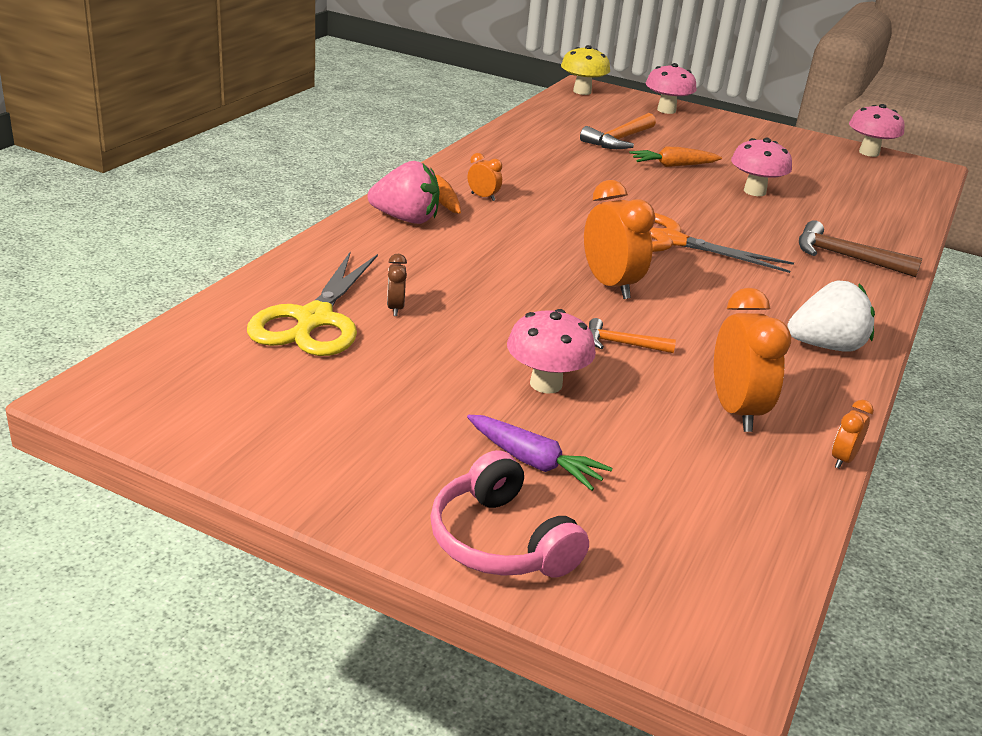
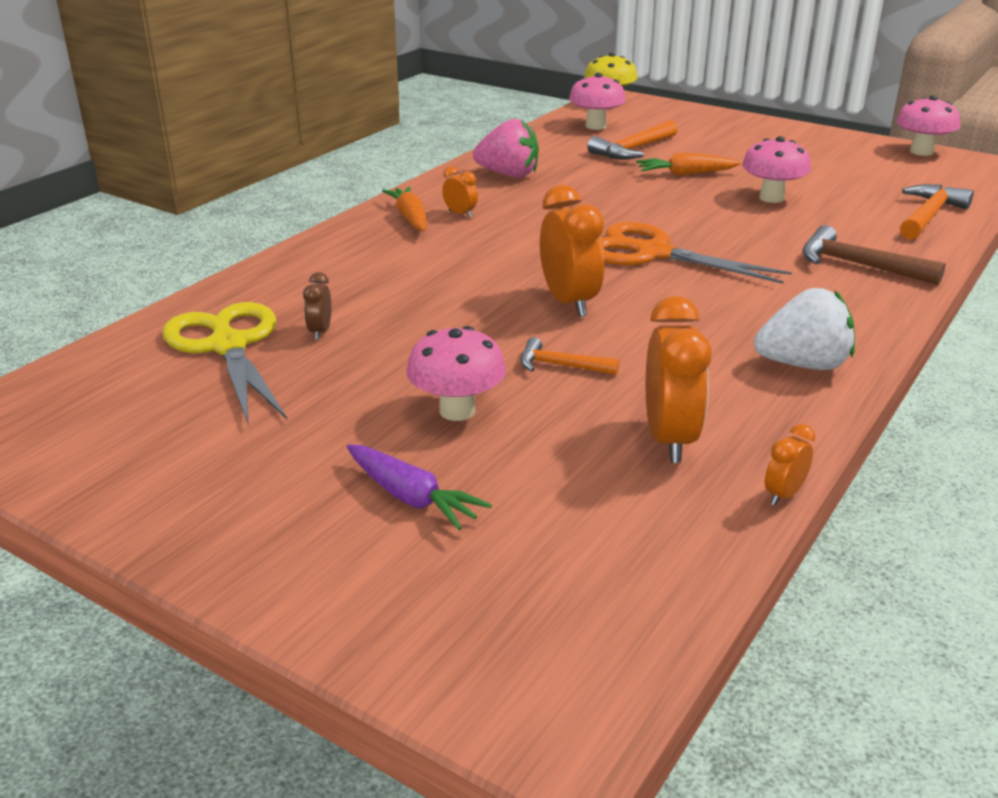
camera: 10 degrees right, 0 degrees up
(314, 320) = (228, 345): yellow scissors -> yellow scissors turned 135 degrees clockwise
(406, 219) = (368, 239): pink strawberry -> pink strawberry (508, 175)
(500, 541) = (339, 587): pink headphones -> none
(666, 110) = (697, 117): pink mushroom -> pink mushroom (595, 126)
(891, 213) = (928, 216): none -> orange hammer

